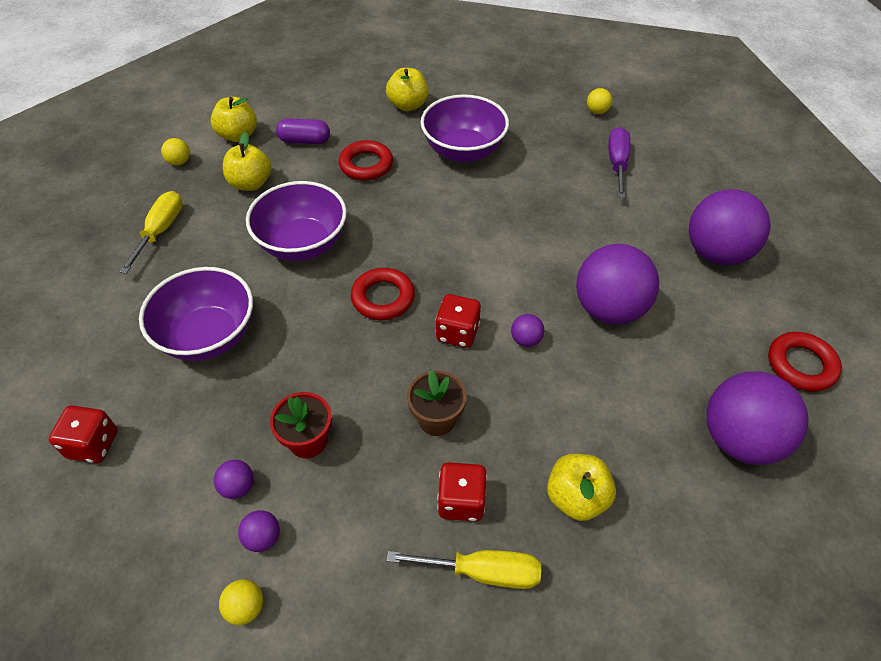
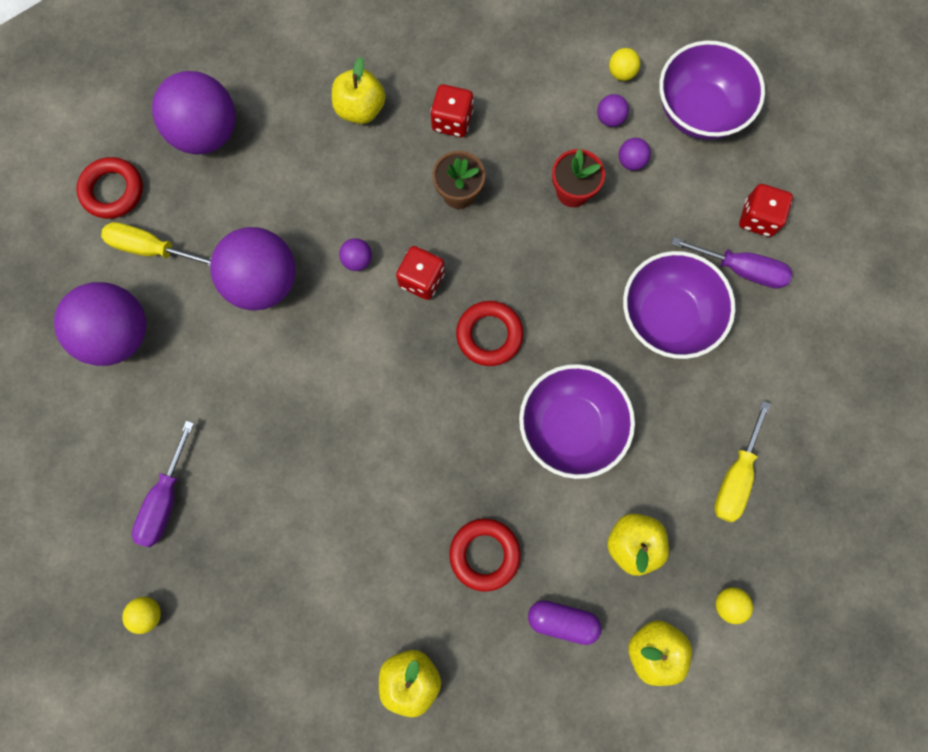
camera: 170 degrees left, 25 degrees up
(124, 389) = (741, 269): none -> purple screwdriver
(463, 151) = (354, 559): purple bowl -> purple bowl (699, 111)
(483, 572) = (447, 68): yellow screwdriver -> yellow screwdriver (151, 248)

